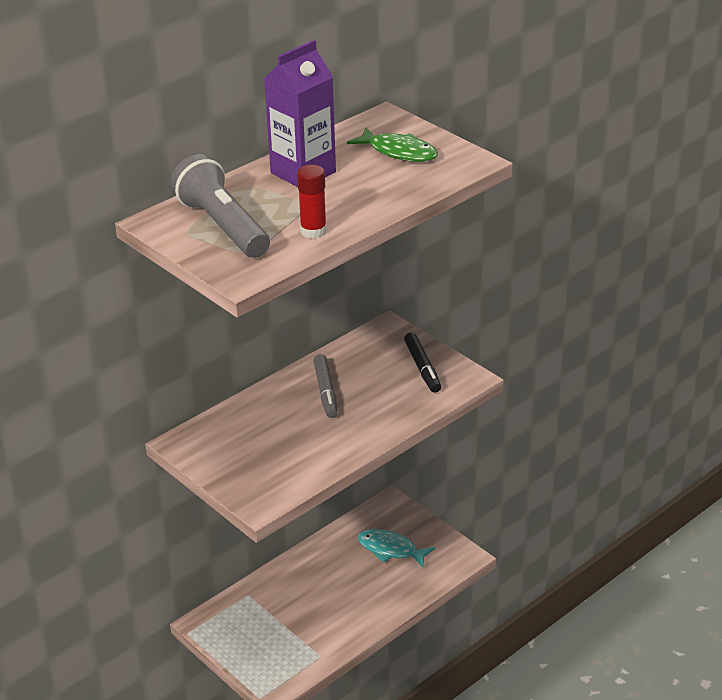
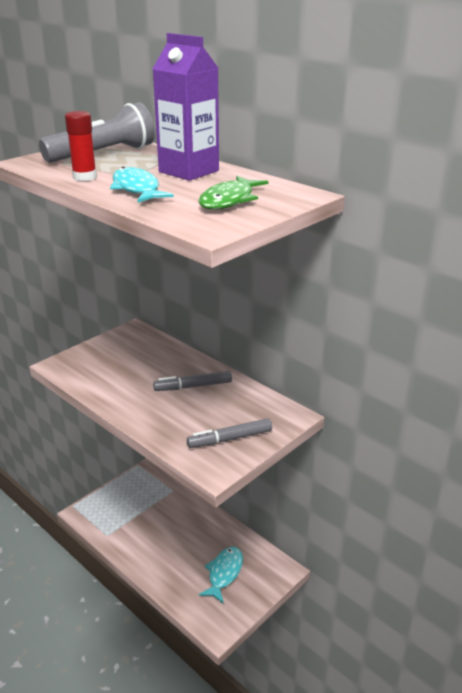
camera: 85 degrees right, 5 degrees down
(359, 199) = (137, 189): none -> turquoise fish
(422, 368) = (230, 439): black marker -> grey marker

